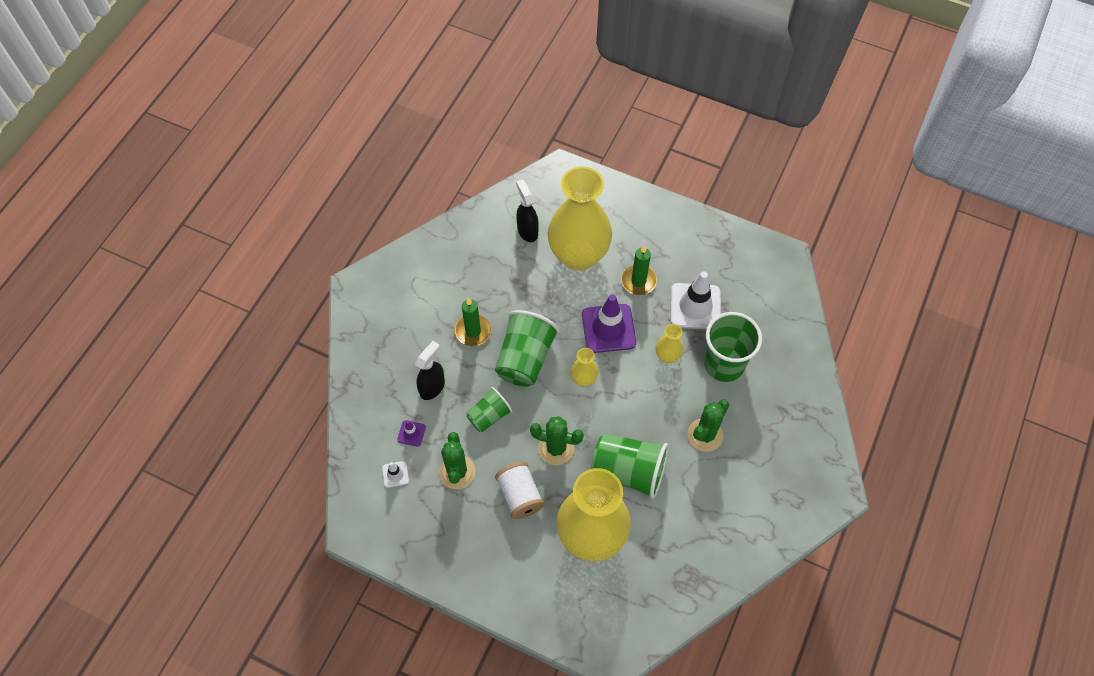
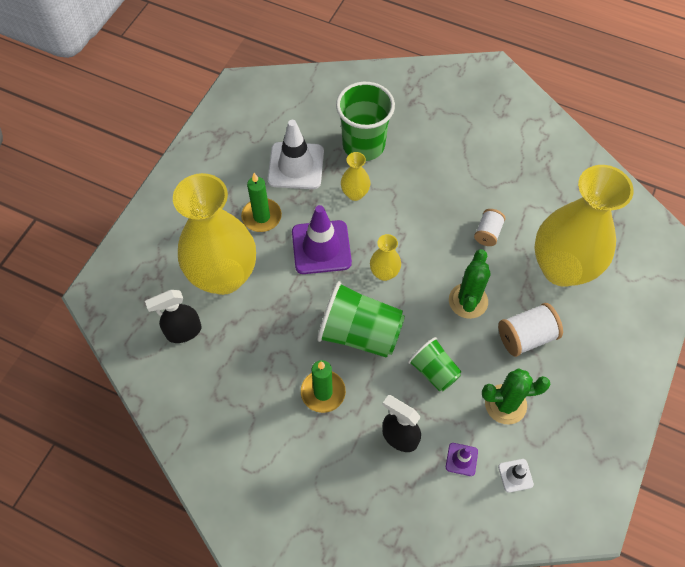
camera: 90 degrees left, 0 degrees up
(629, 471) = (488, 233): green cup -> white spool
(705, 435) = (443, 165): green cactus -> none

